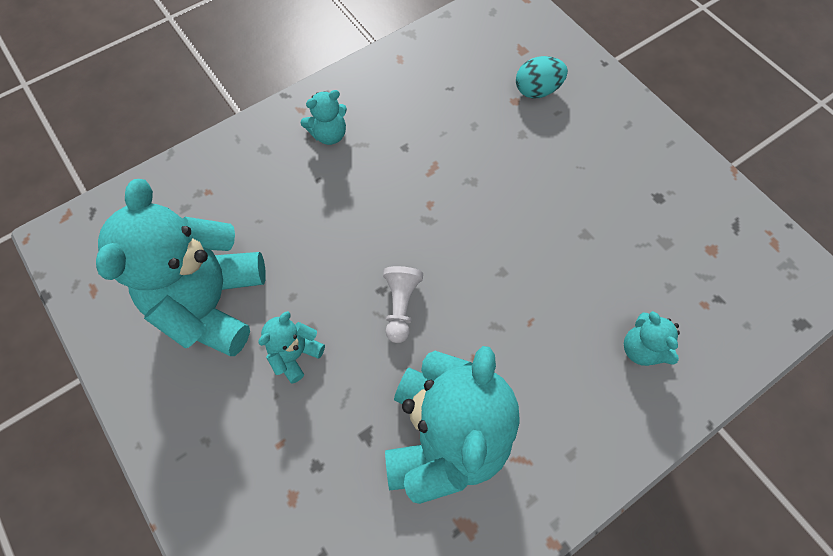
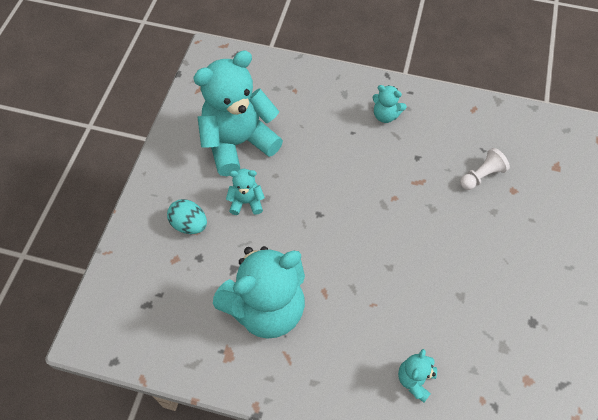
camera: 50 degrees right, 5 degrees down
(401, 306) = (319, 230): white pawn -> white pawn (481, 176)
(537, 90) = (535, 197): turquoise egg -> turquoise egg (189, 224)

